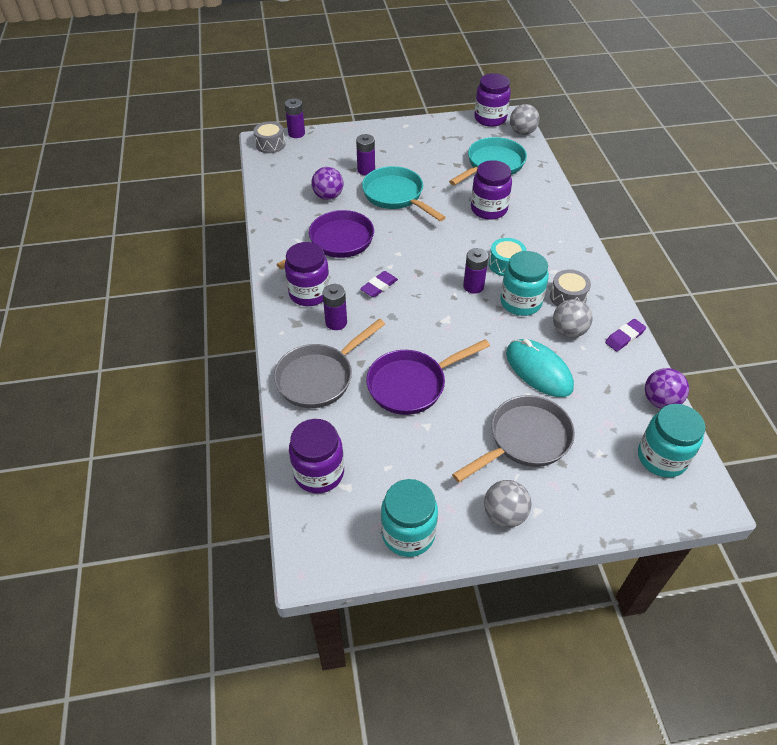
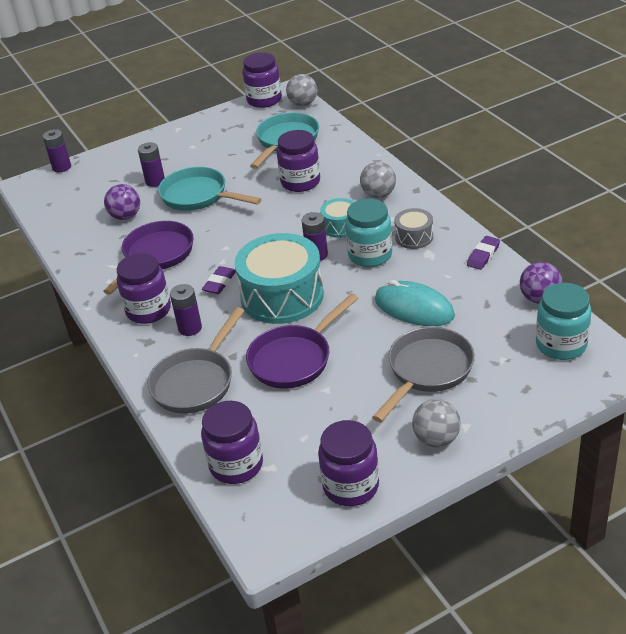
camera: 15 degrees left, 10 degrees down
(270, 144) = (37, 185): grey drum -> none
(408, 533) = (351, 486): turquoise jar -> purple jar
(427, 318) = (282, 296): none -> turquoise drum
(568, 331) = (428, 266): grey ball -> grey ball (378, 194)

